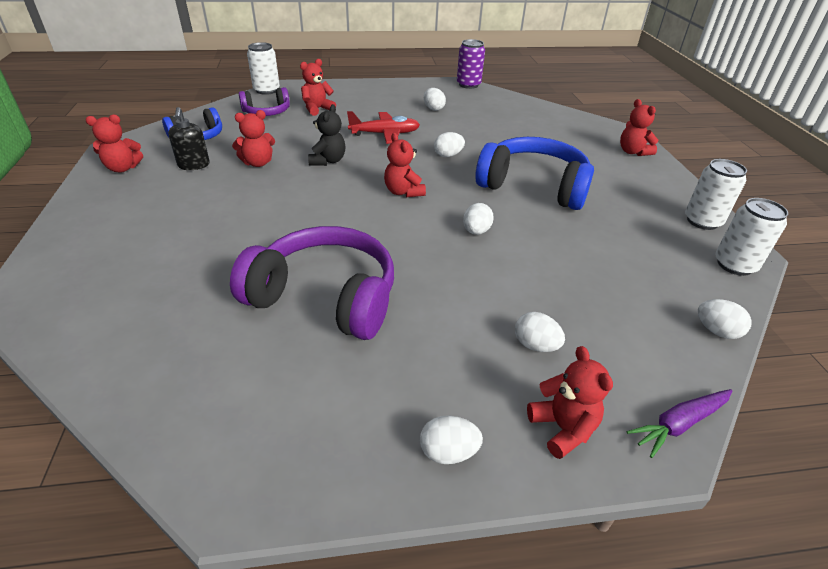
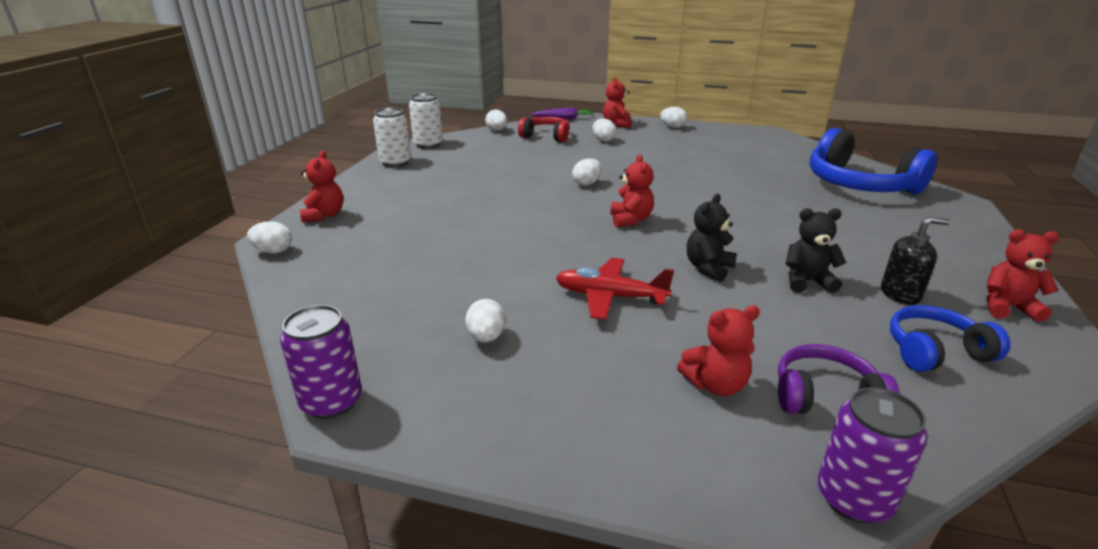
camera: 155 degrees left, 10 degrees down
(194, 165) = (900, 294): black soap dispenser -> black soap dispenser turned 75 degrees clockwise
(258, 163) = (807, 282): red teddy bear -> black teddy bear
(266, 90) = (853, 498): white can -> purple can
(325, 297) = (724, 171): purple headphones -> none
(448, 155) = (546, 249): white egg -> white egg (273, 251)
(533, 186) = (492, 203): blue headphones -> blue headphones (859, 184)
(627, 332) = (546, 136): none -> red headphones

